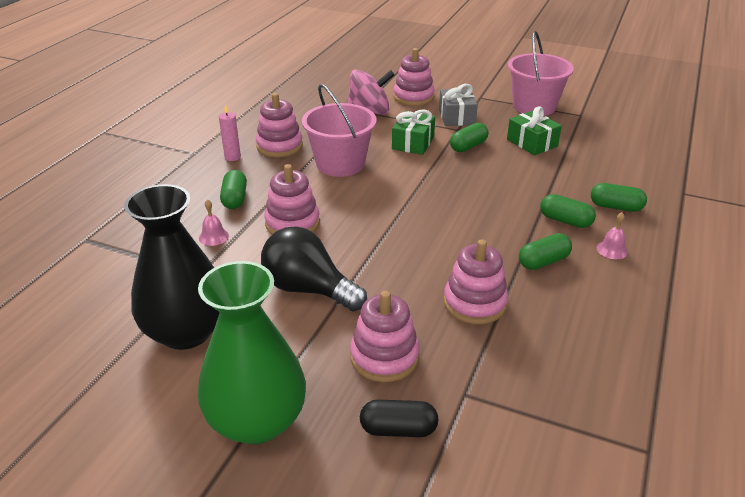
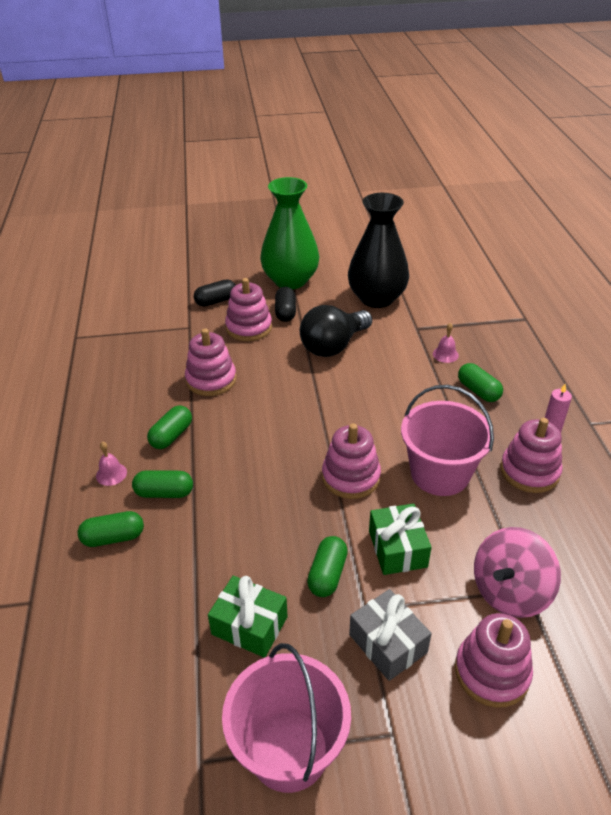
camera: 150 degrees right, 5 degrees up
(292, 223) = (403, 388): pink stacking toy -> pink stacking toy (351, 477)
(308, 289) = (333, 346): black light bulb -> black light bulb turned 135 degrees clockwise
(318, 361) = (285, 312): none -> black capsule

